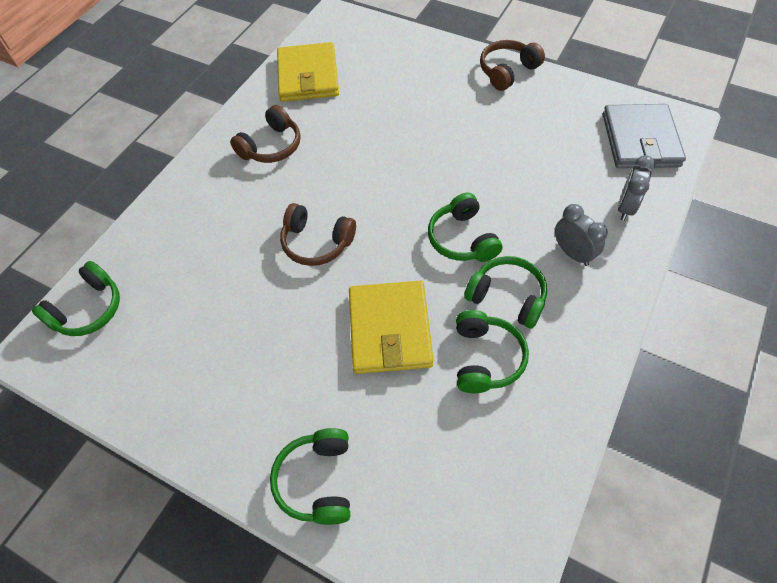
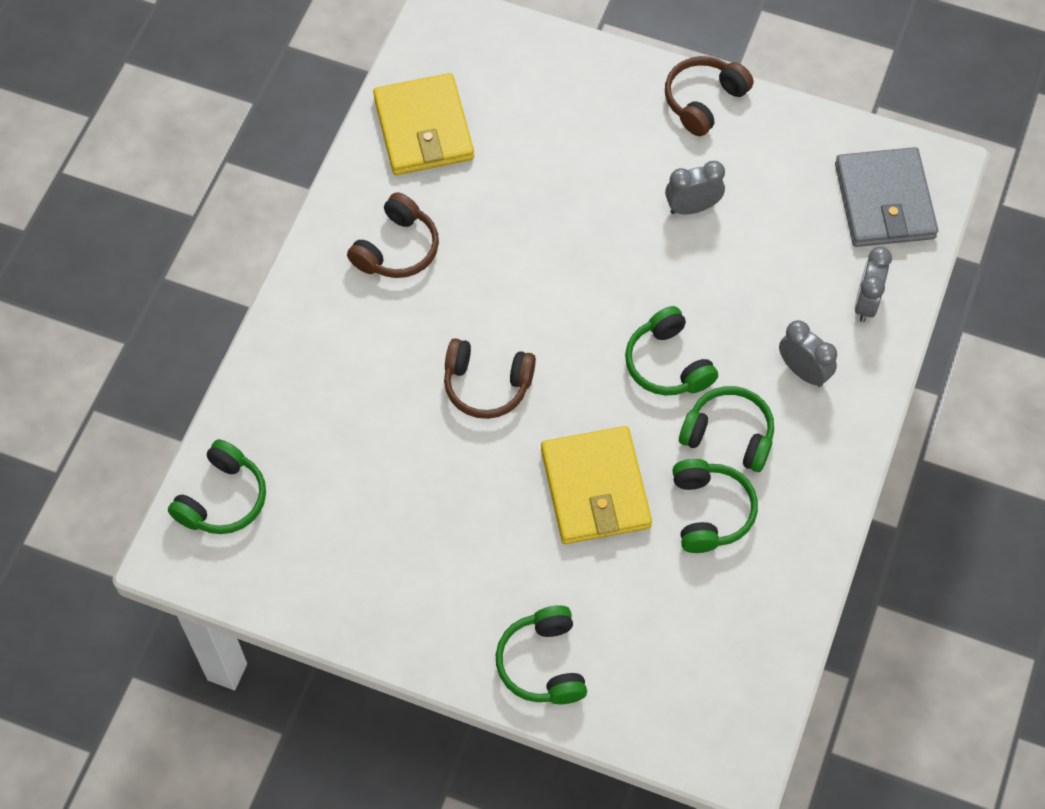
camera: 10 degrees left, 5 degrees up
(492, 134) = (692, 207): none -> grey clock

